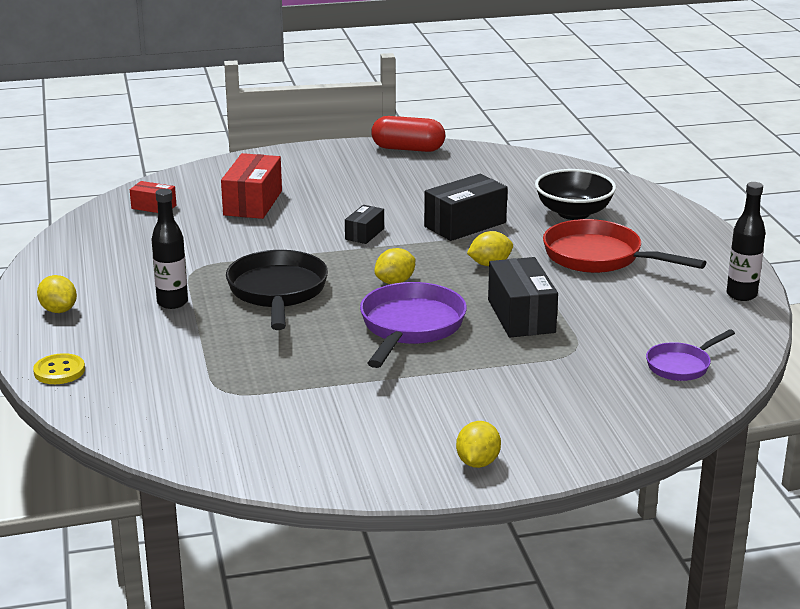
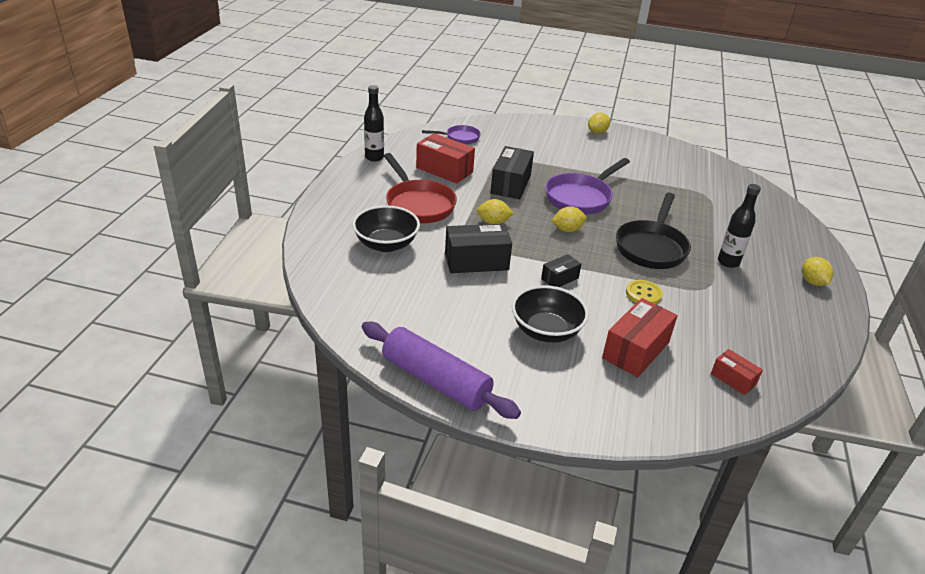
camera: 155 degrees left, 10 degrees up
(59, 371) = (804, 235): yellow button -> yellow button (643, 294)
(345, 194) = (546, 331): none -> black bowl
(408, 149) = (436, 380): red capsule -> purple rolling pin
(630, 307) = (444, 170): none -> red box

